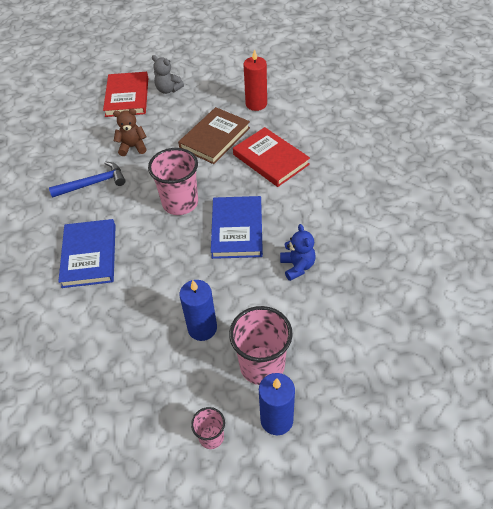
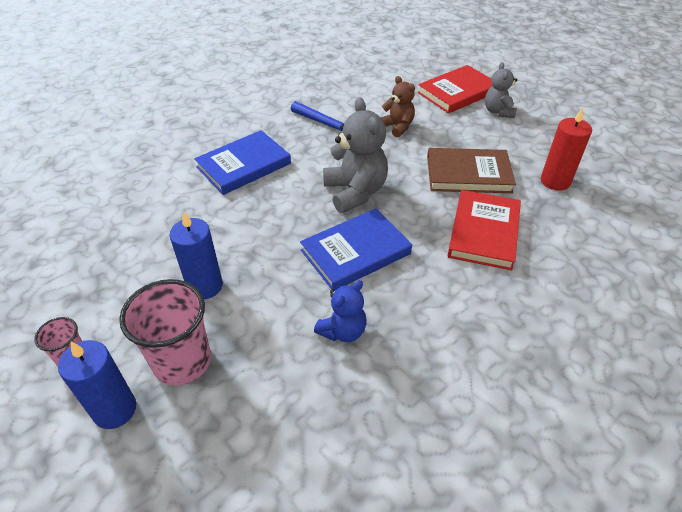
camera: 55 degrees right, 5 degrees down
(180, 203) = (355, 192): pink cup -> grey teddy bear

